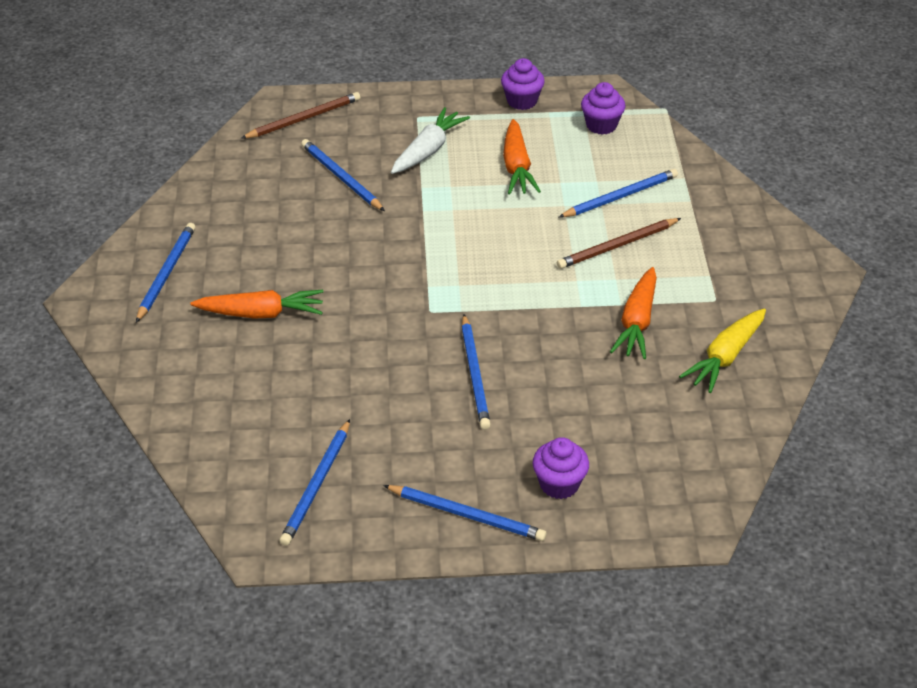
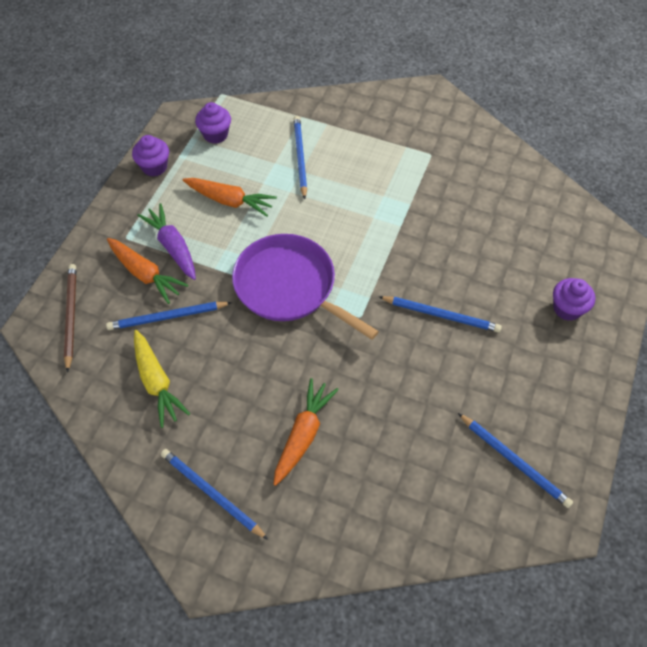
camera: 65 degrees left, 15 degrees up
(428, 150) = (173, 247): white carrot -> purple carrot
(434, 246) = (289, 287): none -> purple pan
(467, 515) = (577, 374): blue pencil -> none
(617, 246) = (350, 181): brown pencil -> none
(637, 322) = (432, 203): orange carrot -> orange carrot (145, 274)
(725, 357) = (486, 173): yellow carrot -> yellow carrot (156, 382)

